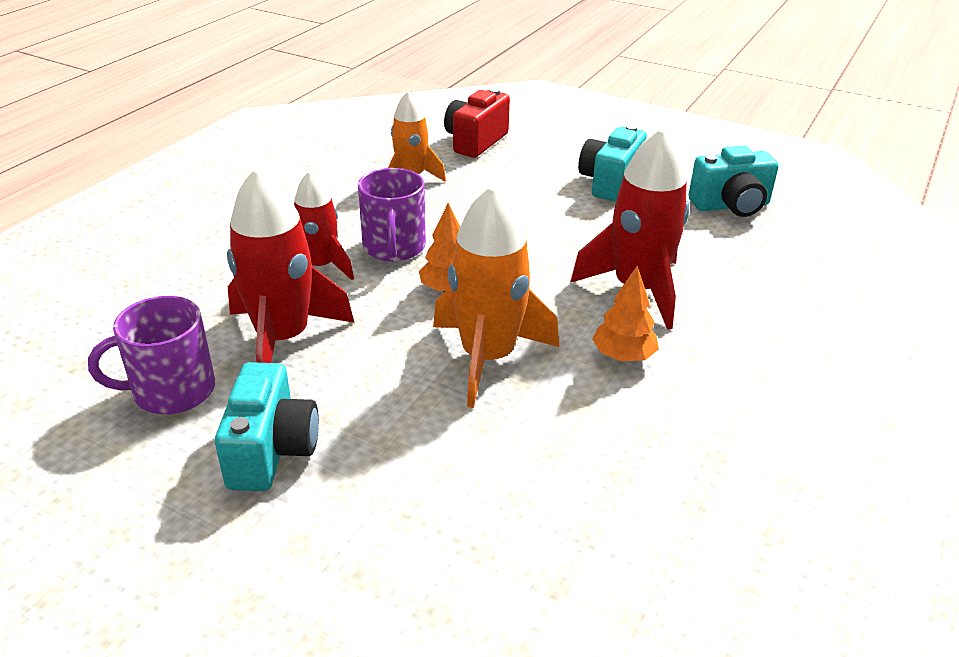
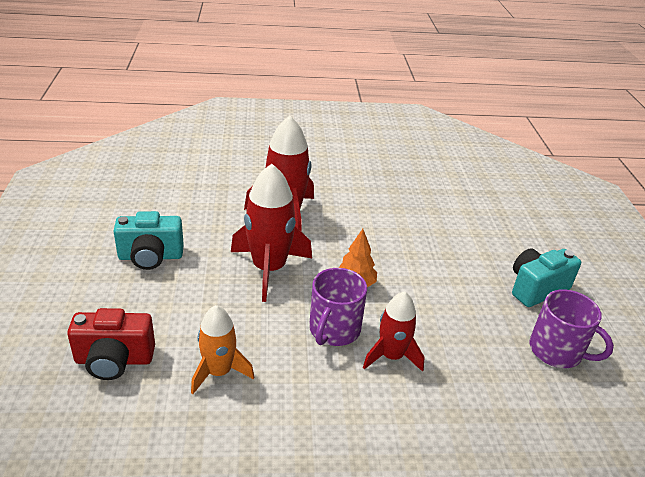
camera: 125 degrees left, 0 degrees up
(283, 338) = (471, 330): red rocket -> red rocket (269, 269)
(394, 247) = (334, 330): purple mug -> purple mug turned 150 degrees clockwise
(488, 357) = (397, 246): orange rocket -> none
(623, 356) = (349, 206): orange tree -> none
(731, 206) = (151, 200): turquoise camera -> none

